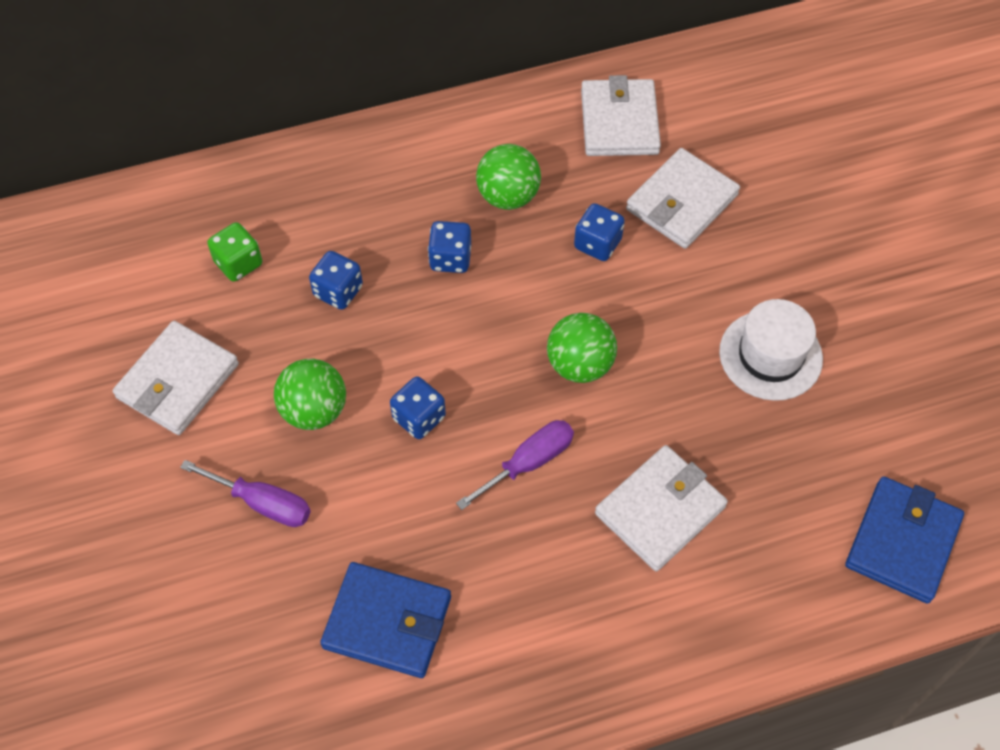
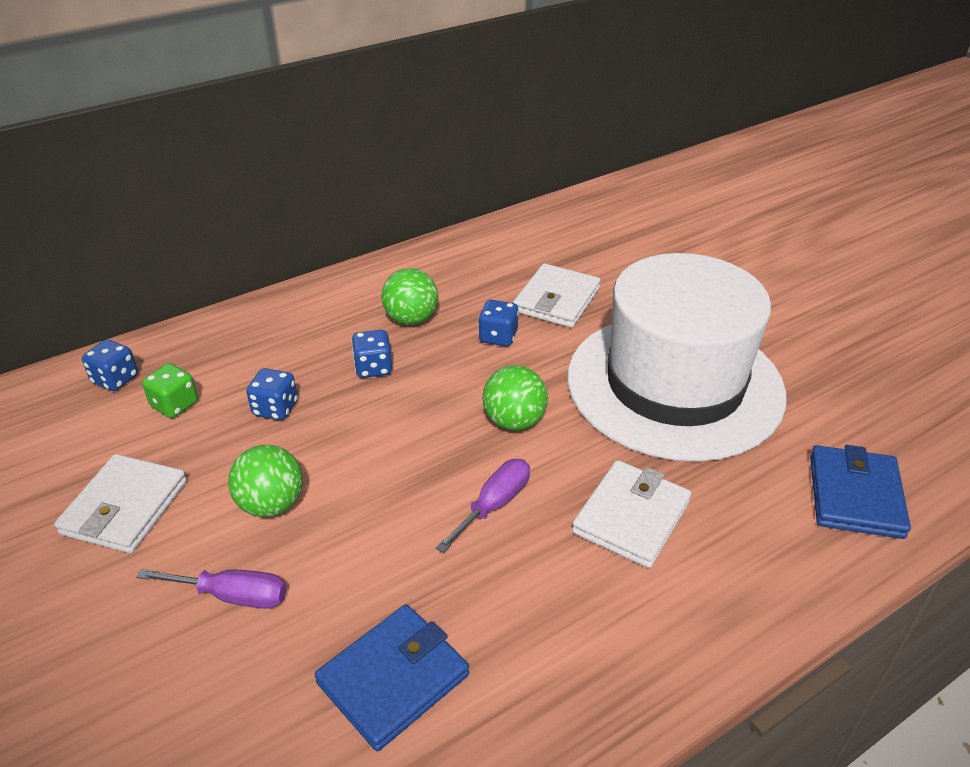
camera: 15 degrees left, 20 degrees down
(387, 622) = (393, 679): blue wallet -> blue wallet turned 45 degrees counterclockwise
(419, 418) = (377, 490): blue dice -> blue dice (115, 379)
(619, 122) = (487, 261): white wallet -> none
(770, 355) = (674, 384): white hat -> white hat, size x2.35

